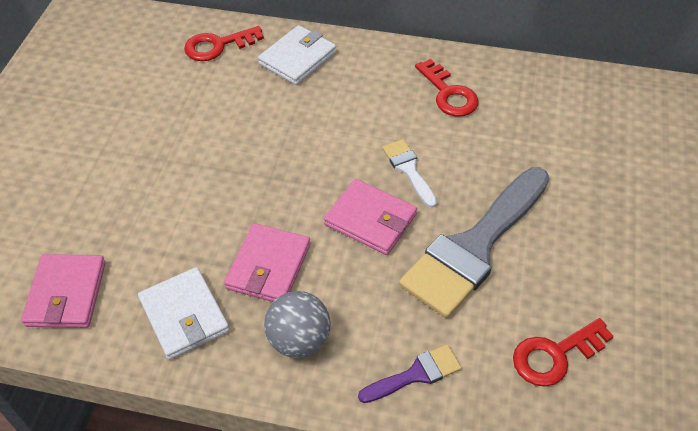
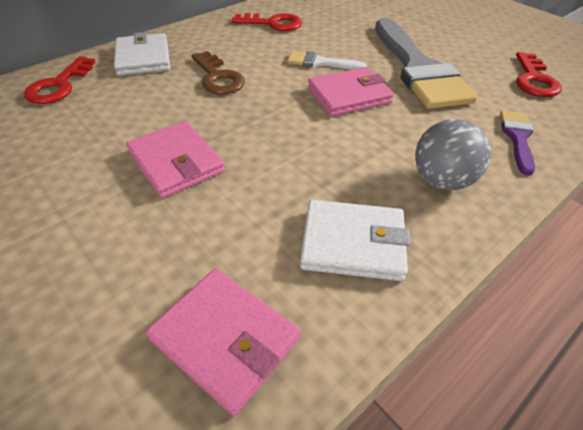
camera: 55 degrees left, 5 degrees down
(269, 266) = (344, 163): pink wallet -> pink wallet (176, 162)
(314, 120) = (218, 78): none -> brown key

